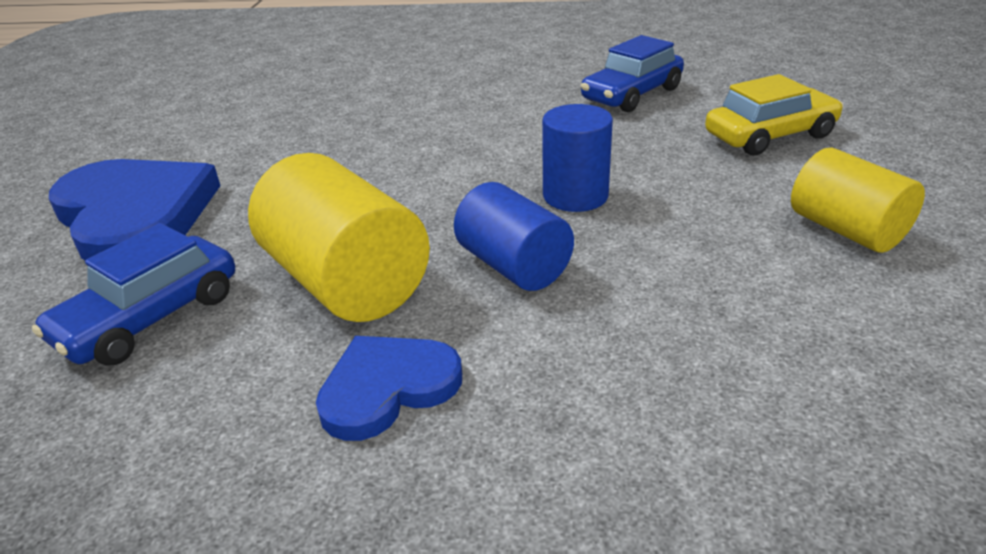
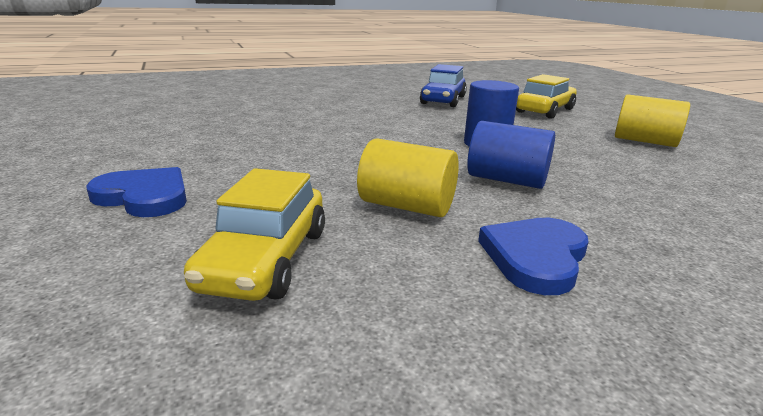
camera: 30 degrees left, 10 degrees down
(135, 215) = (144, 196): blue heart -> blue heart, size x0.57
(150, 318) = (266, 259): blue car -> yellow car
(346, 282) = (406, 206): yellow cylinder -> yellow cylinder, size x0.66

